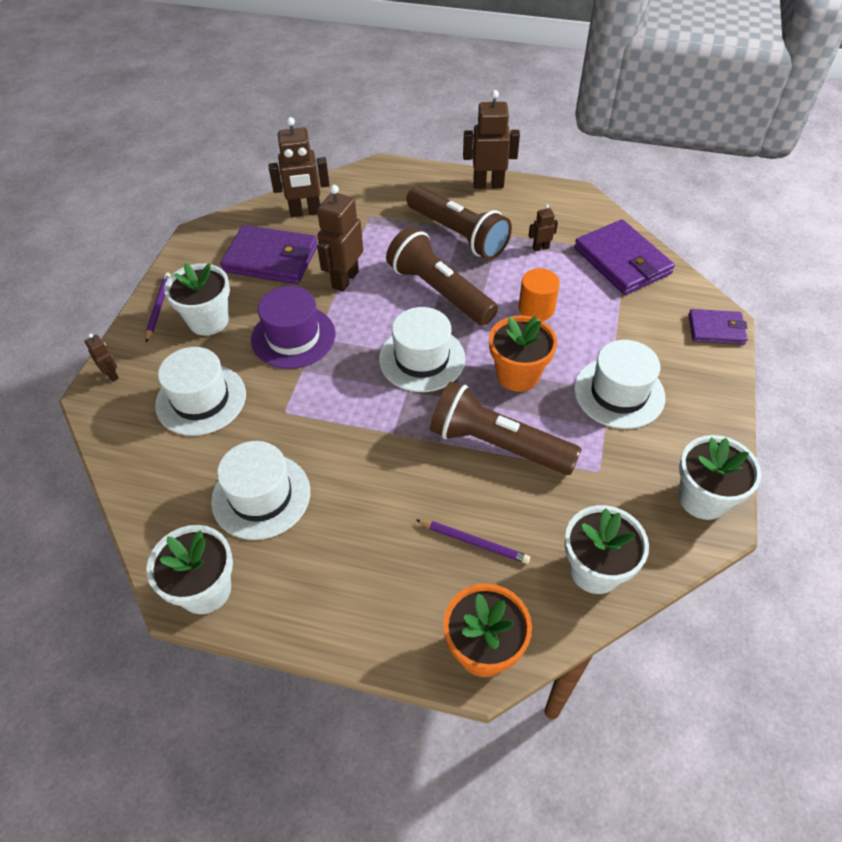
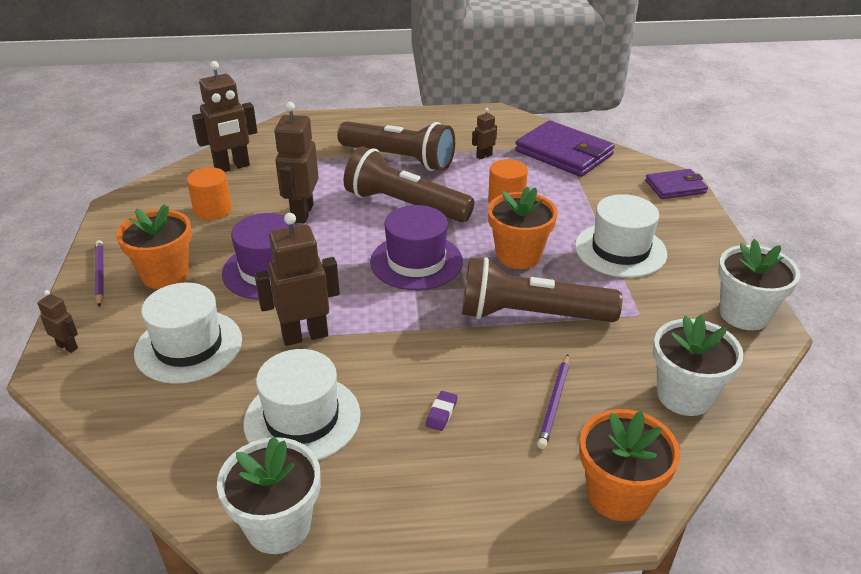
camera: 20 degrees left, 15 degrees down
(208, 320) = (165, 275): white flower pot -> orange flower pot
(271, 258) = (213, 210): purple wallet -> orange cylinder
(373, 524) = (441, 413): none -> purple eraser
(422, 359) = (416, 261): white hat -> purple hat
(474, 542) = (554, 403): purple pencil -> purple pencil turned 105 degrees clockwise
(488, 184) = (408, 118): brown robot -> brown robot (305, 335)

